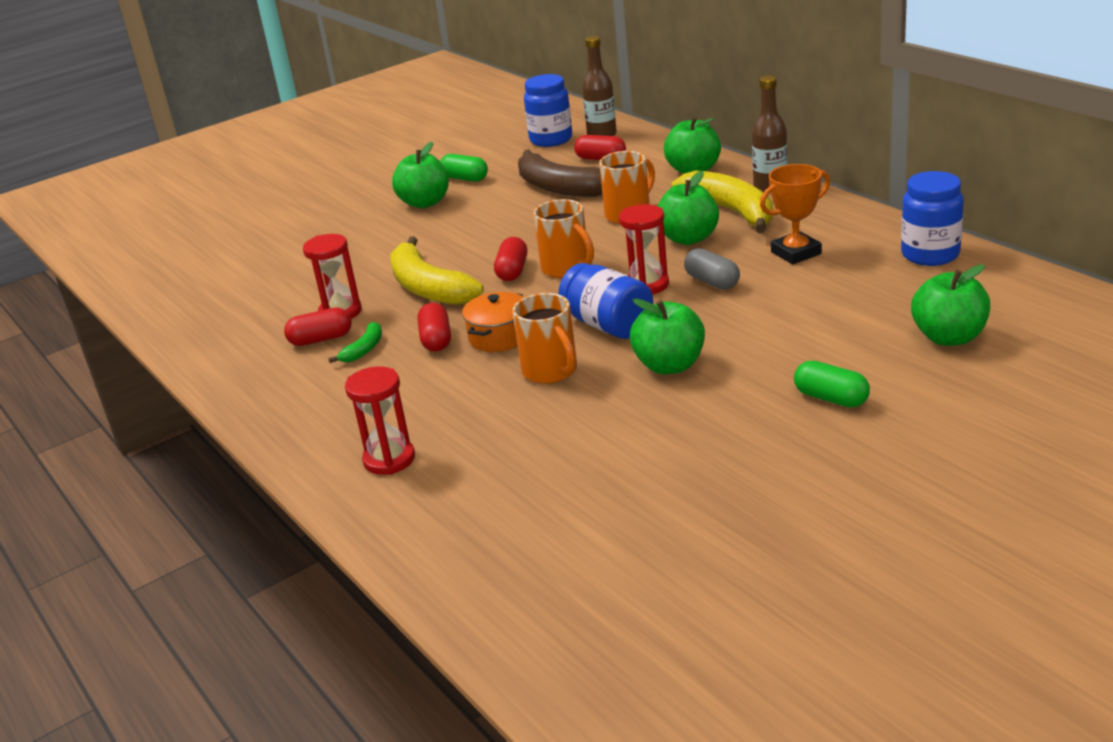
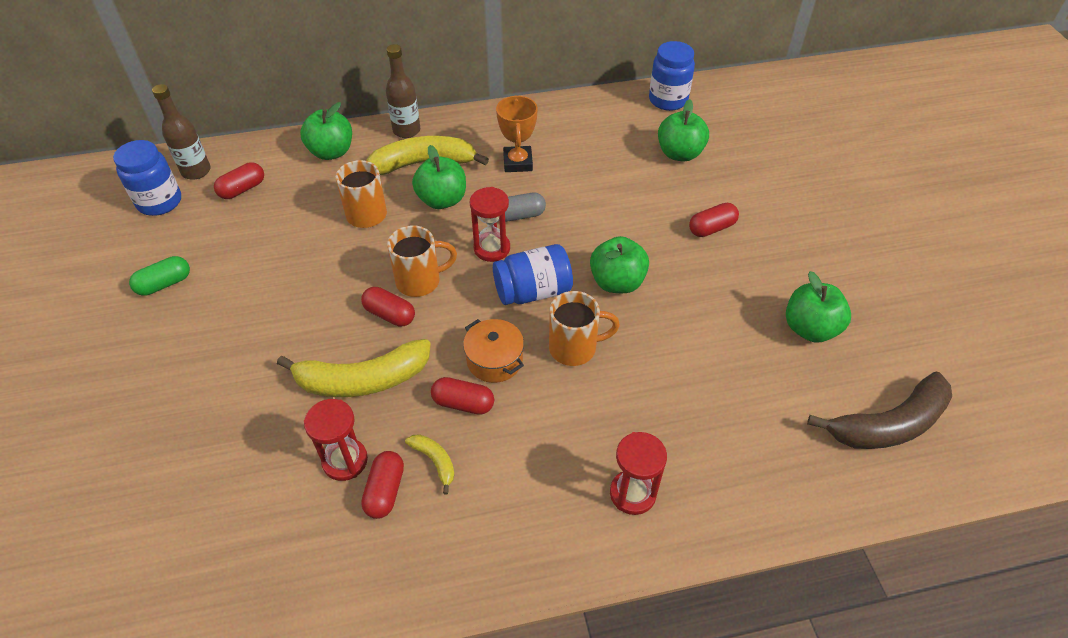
camera: 70 degrees left, 20 degrees up
(364, 349) = (435, 461): green banana -> yellow banana
(425, 203) = (181, 329): green apple -> green apple (810, 328)
(559, 187) = (266, 232): brown banana -> brown banana (888, 425)
(831, 398) = (711, 228): green capsule -> red capsule
(930, 255) = (576, 114): blue jar -> blue jar (668, 100)

